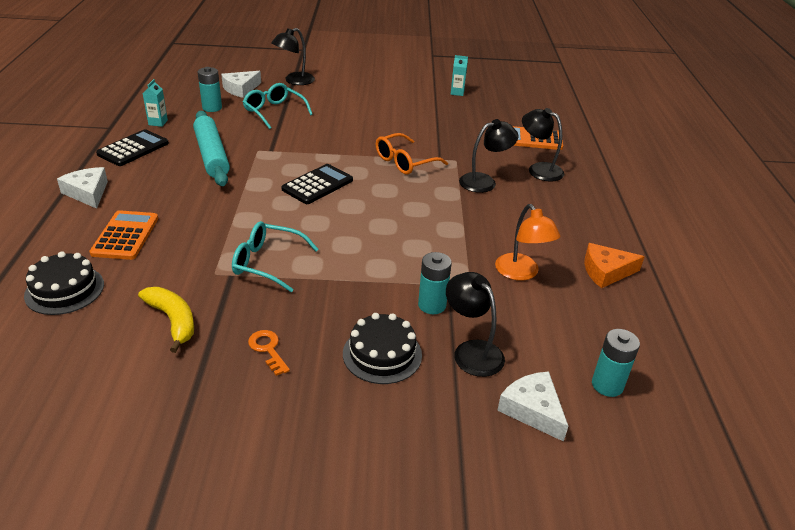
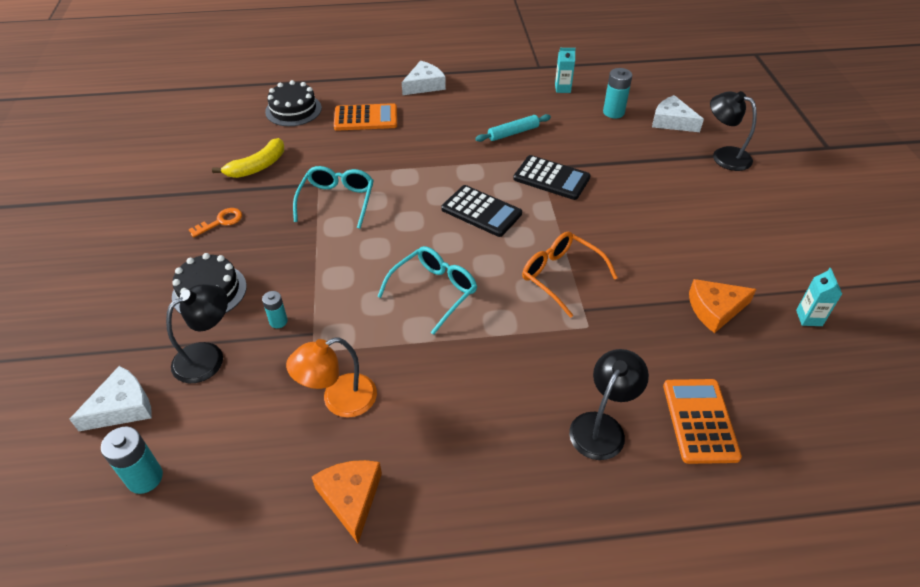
camera: 85 degrees right, 10 degrees up
(133, 149) = (506, 88): black calculator -> black calculator (551, 178)
(212, 155) = (513, 133): turquoise rolling pin -> turquoise rolling pin, size x0.55
(274, 112) = (631, 154): turquoise glasses -> turquoise glasses (434, 291)
(432, 305) = (278, 321): turquoise battery -> turquoise battery, size x0.62
(446, 116) = (715, 309): none -> orange cheese
(484, 181) = (541, 359): black lamp -> none

